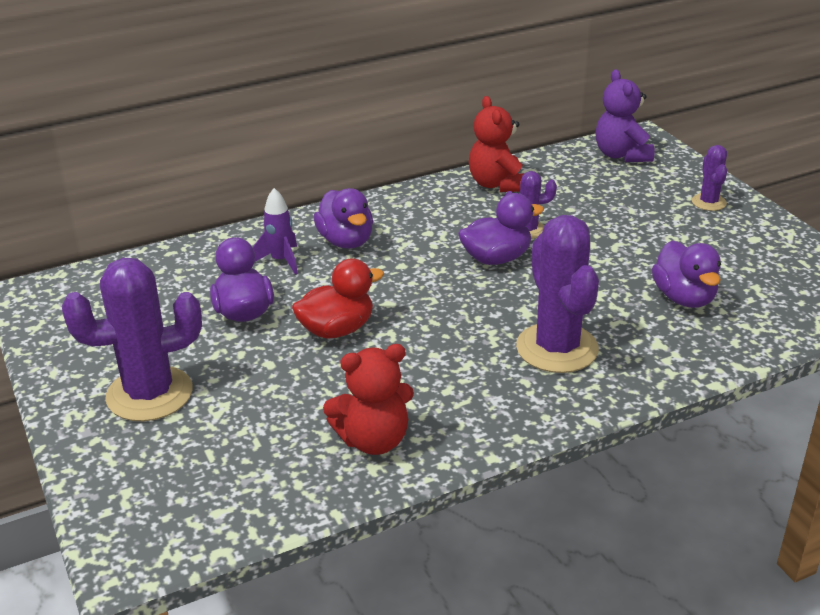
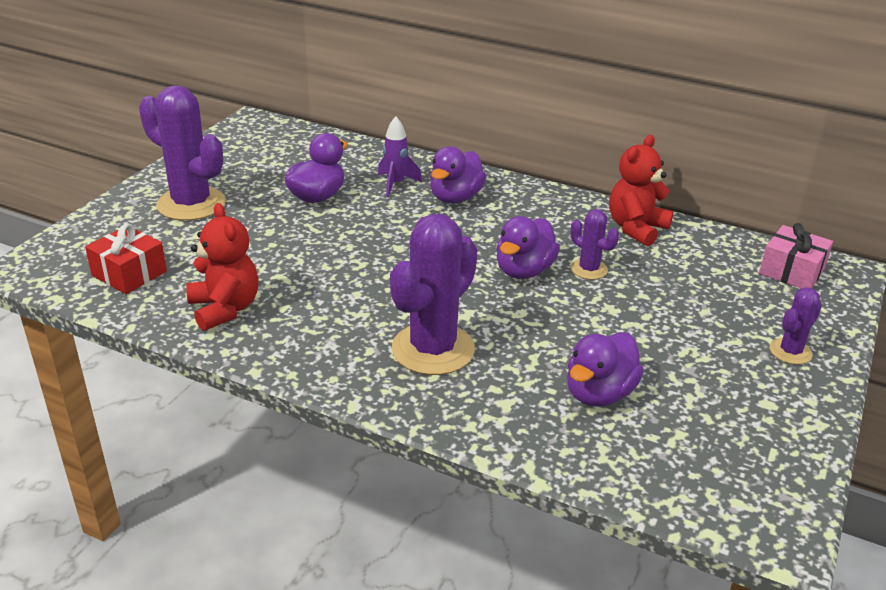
camera: 50 degrees right, 0 degrees up
(235, 482) = (129, 273): none -> red gift
(337, 330) = (339, 240): red duck -> none
(373, 440) = (225, 309): red teddy bear -> red teddy bear turned 150 degrees counterclockwise
(496, 258) = (524, 271): purple duck -> purple duck turned 90 degrees clockwise
(621, 155) = (791, 271): purple teddy bear -> pink gift

